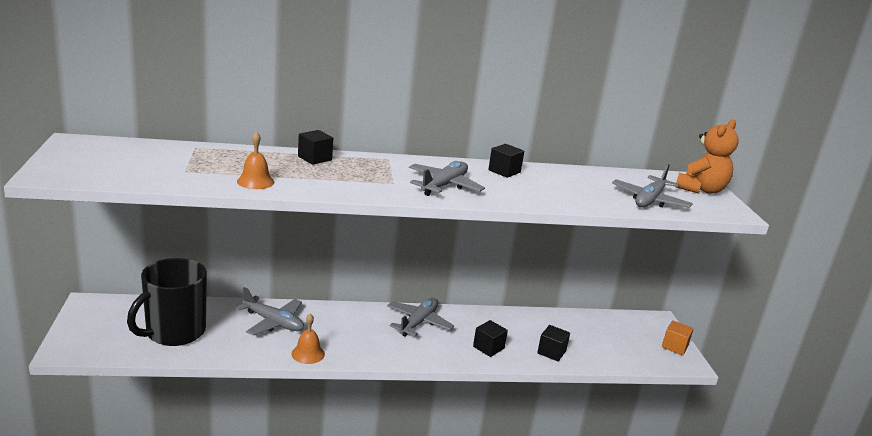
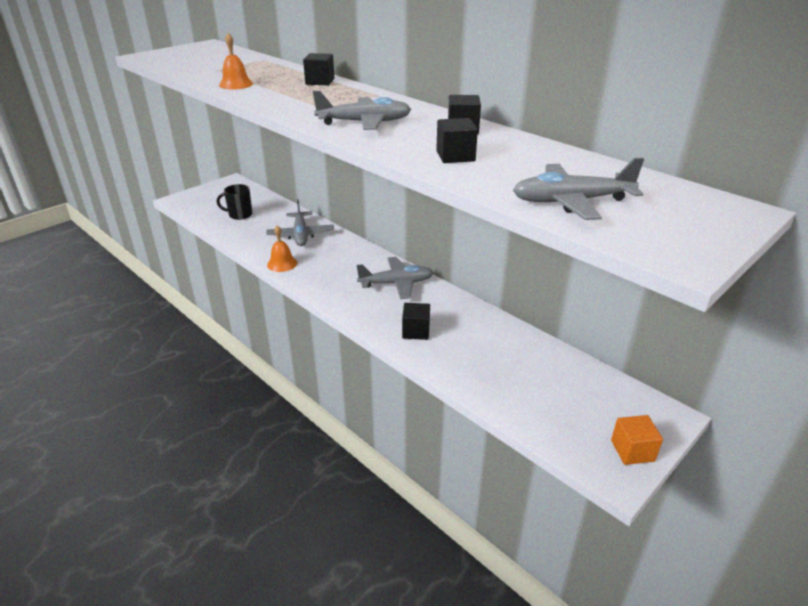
camera: 55 degrees right, 10 degrees up
(174, 332) = (239, 214): black mug -> black mug, size x0.51
(551, 352) = (467, 368): black cube -> black cube (455, 156)
(701, 190) = (704, 220): orange teddy bear -> none

